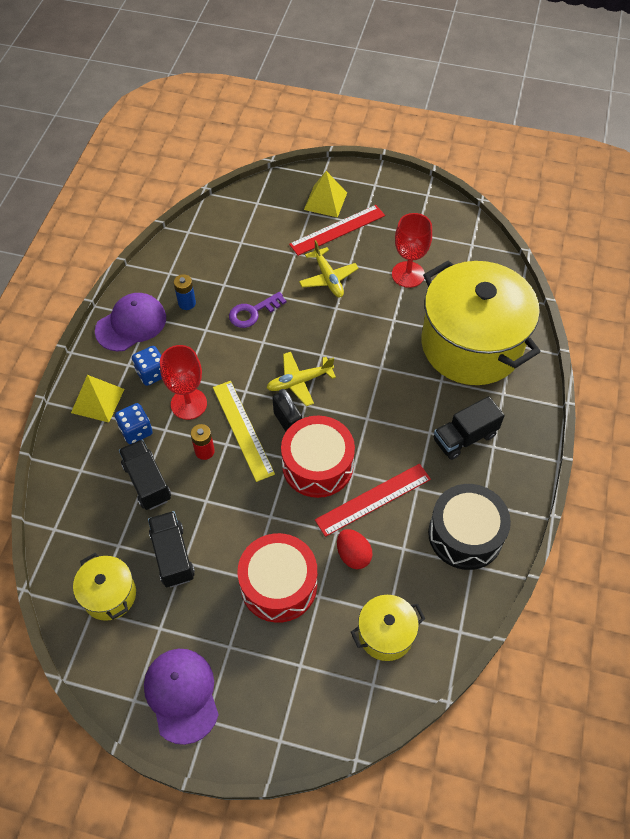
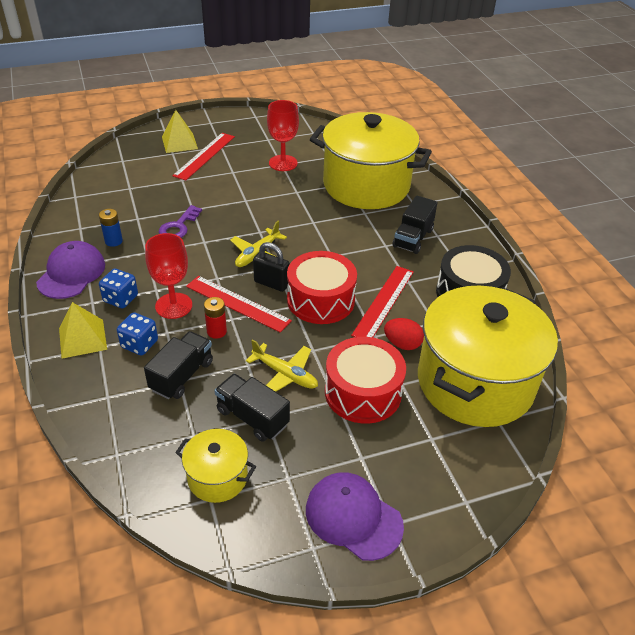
camera: 35 degrees left, 15 degrees down
(147, 482) = (182, 376): black truck -> black truck turned 90 degrees clockwise
(243, 430) = (237, 303): yellow ruler -> red ruler
(328, 278) = (223, 185): yellow plane -> yellow plane (285, 374)
(385, 634) = (475, 382): yellow pot -> yellow pot, size x2.22

